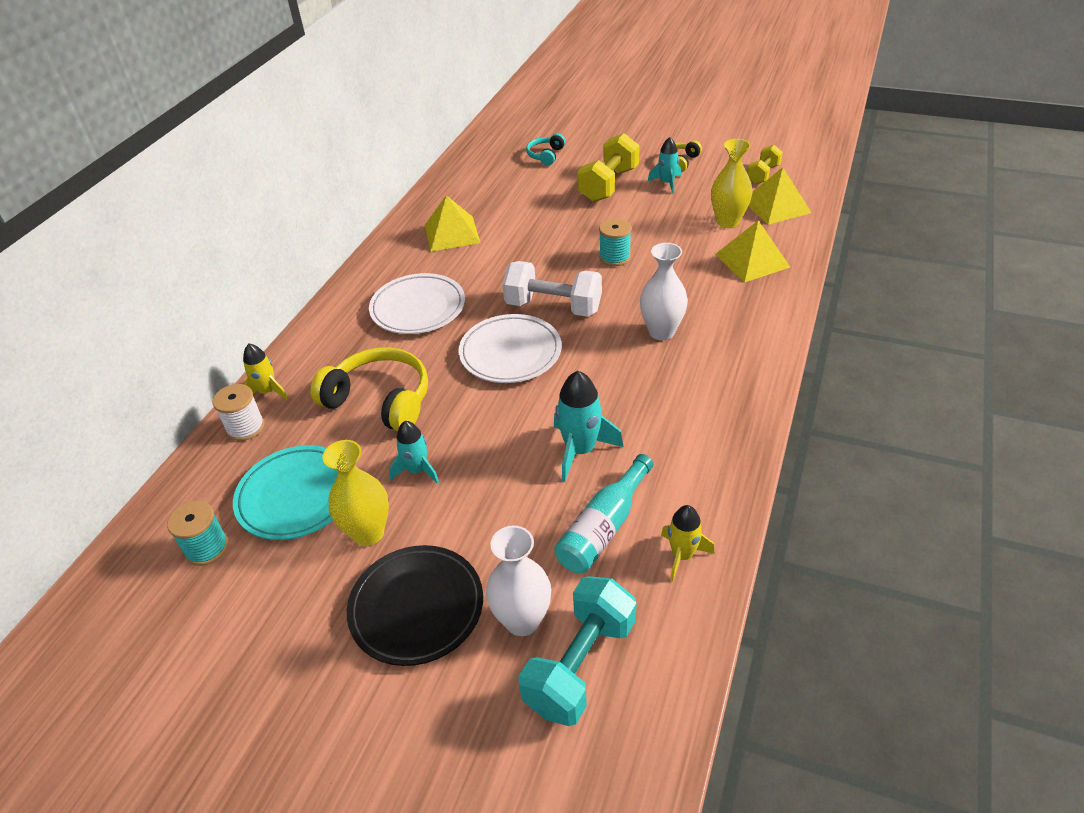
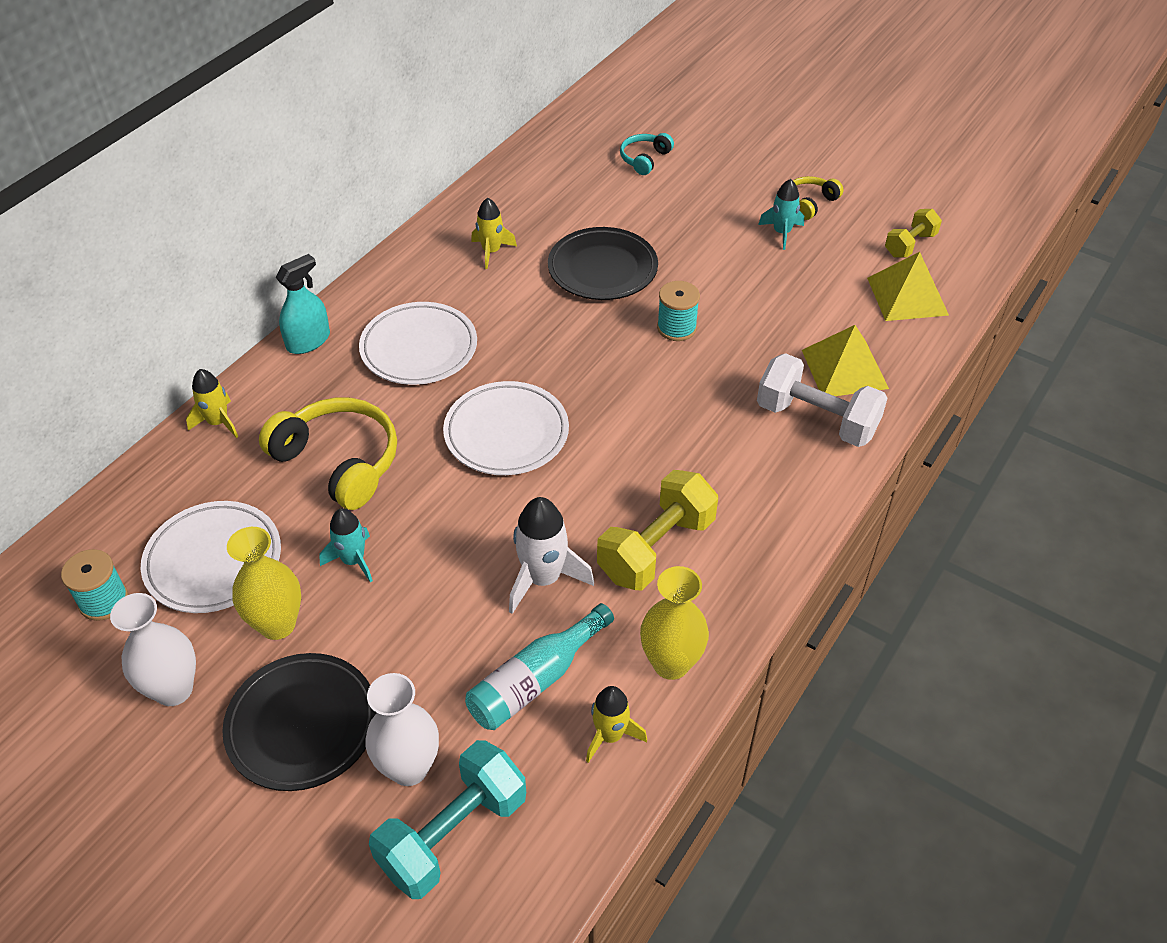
camera: 10 degrees right, 5 degrees up
(245, 427) = (182, 462): white spool -> none
(296, 496) = (213, 561): turquoise plate -> white plate
(325, 320) = (308, 341): none -> turquoise spray bottle
(452, 233) = (491, 251): yellow pyramid -> yellow rocket
(542, 229) = (602, 269): none -> black plate
(553, 307) = (578, 381): white dumbbell -> white dumbbell (816, 420)
(580, 450) = (543, 578): turquoise rocket -> white rocket
(609, 185) = (707, 220): yellow dumbbell -> yellow dumbbell (656, 548)
(661, 332) = (694, 444): white vase -> white vase (174, 689)
(728, 222) = (836, 306): yellow vase -> yellow vase (671, 663)

